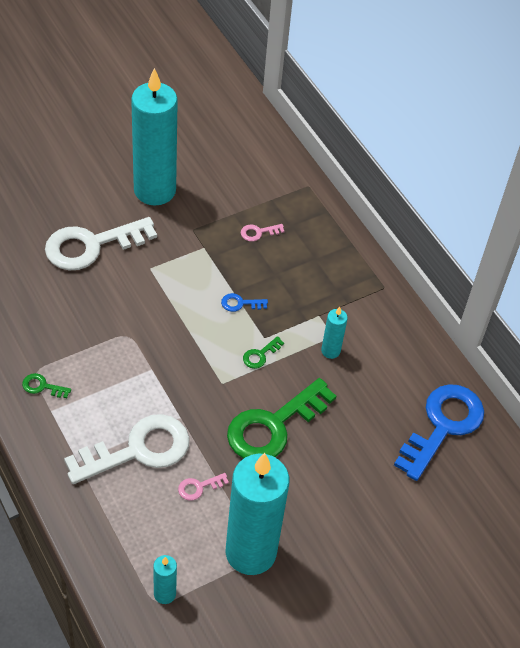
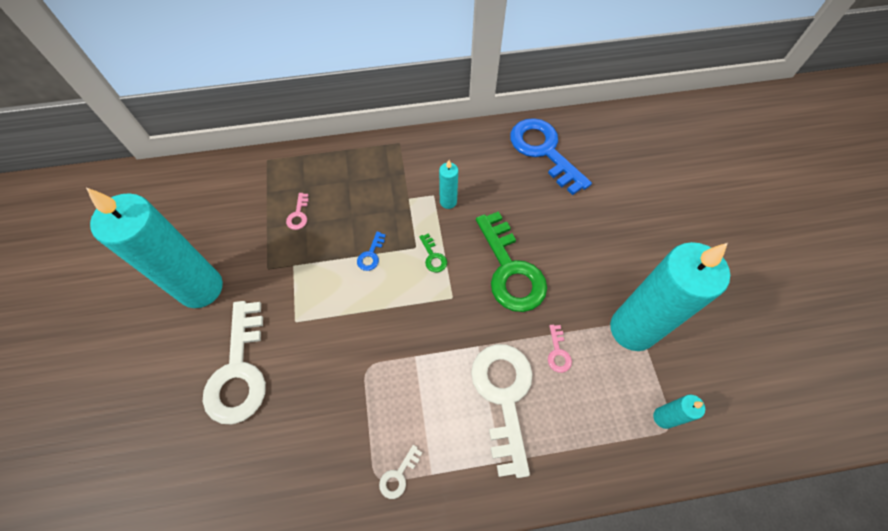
camera: 65 degrees left, 10 degrees up
(42, 386) = (398, 476): green key -> white key

